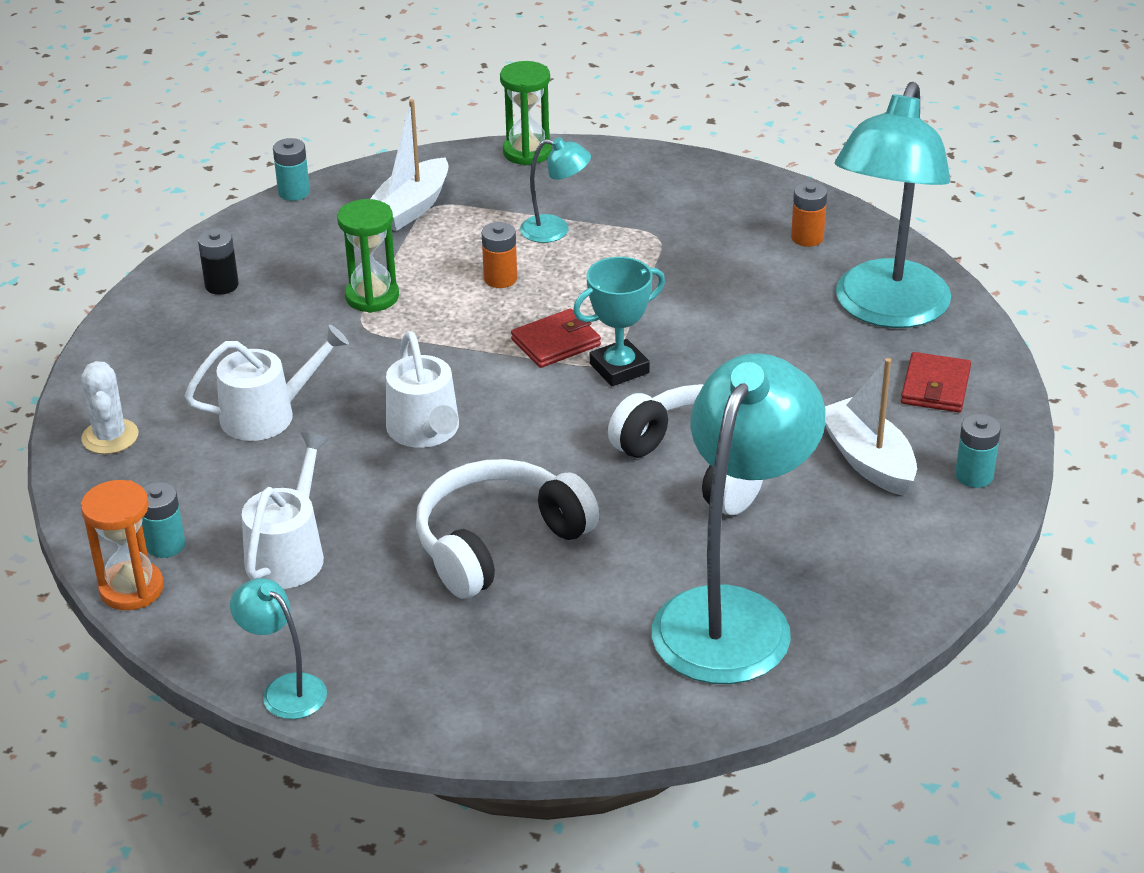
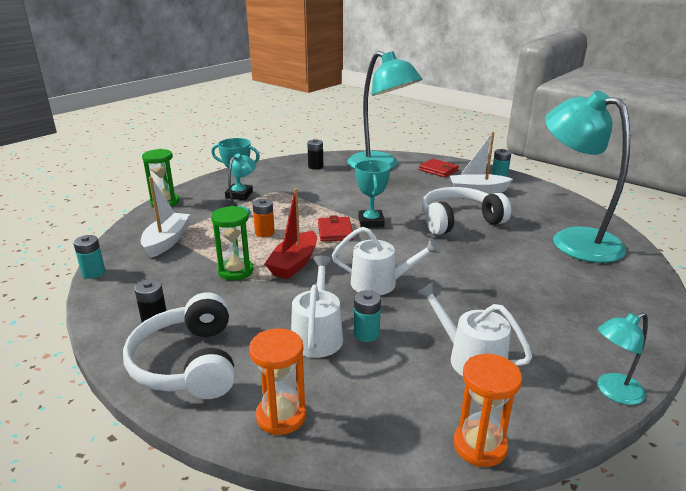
camera: 65 degrees left, 10 degrees down
(110, 437) = (281, 416): white cactus -> orange hourglass
(165, 545) = (434, 415): turquoise battery -> turquoise battery (366, 334)
(410, 208) = (166, 241): white boat -> white boat turned 135 degrees counterclockwise
(427, 338) = (294, 264): none -> red boat
(498, 542) = (494, 284): white headphones -> white headphones (188, 363)
(611, 206) = (239, 195): none -> turquoise trophy
(807, 238) = (315, 166): orange battery -> black battery

